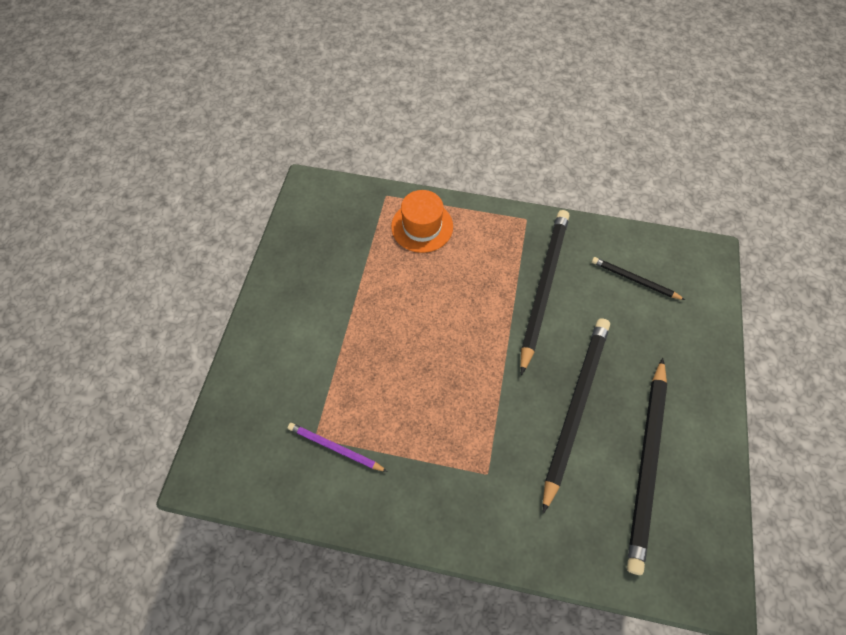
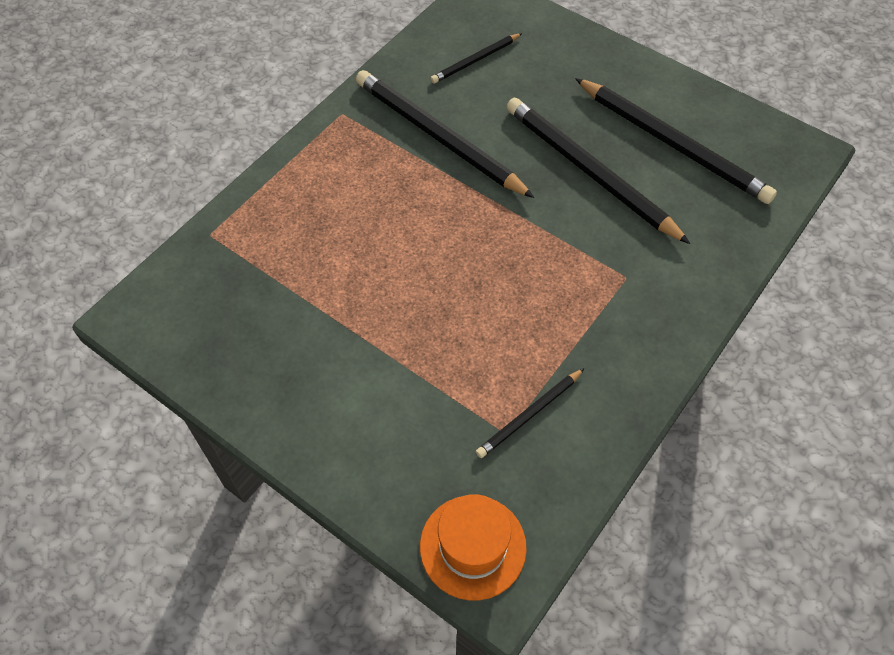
camera: 65 degrees left, 5 degrees down
(335, 448) = (529, 415): purple pencil -> black pencil
(422, 226) = (283, 215): orange hat -> orange hat (473, 546)

